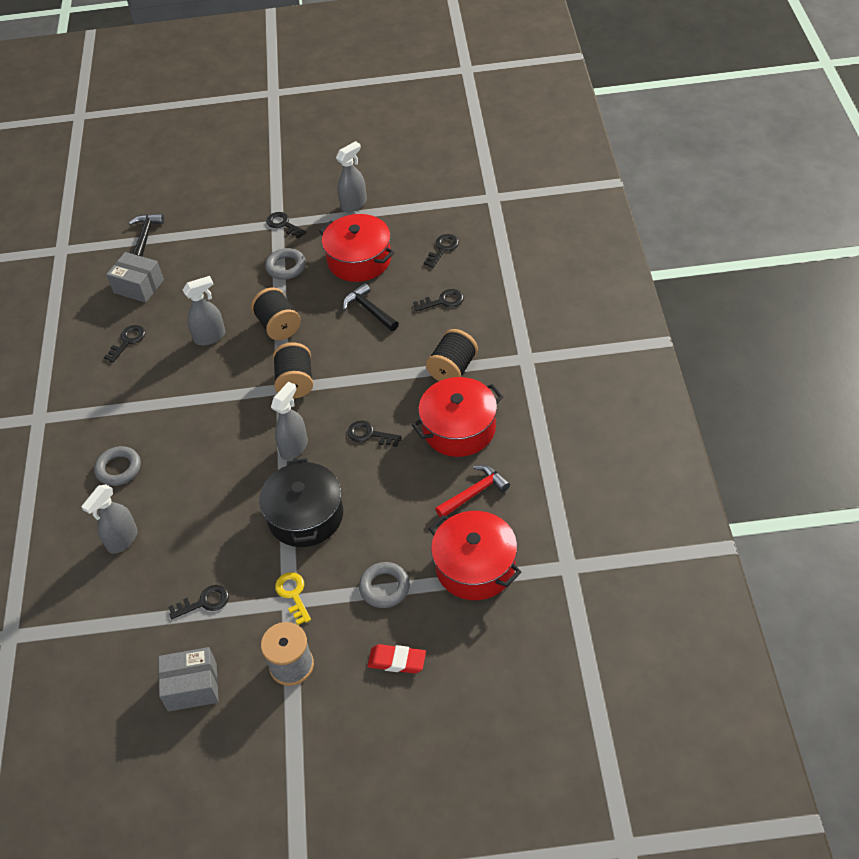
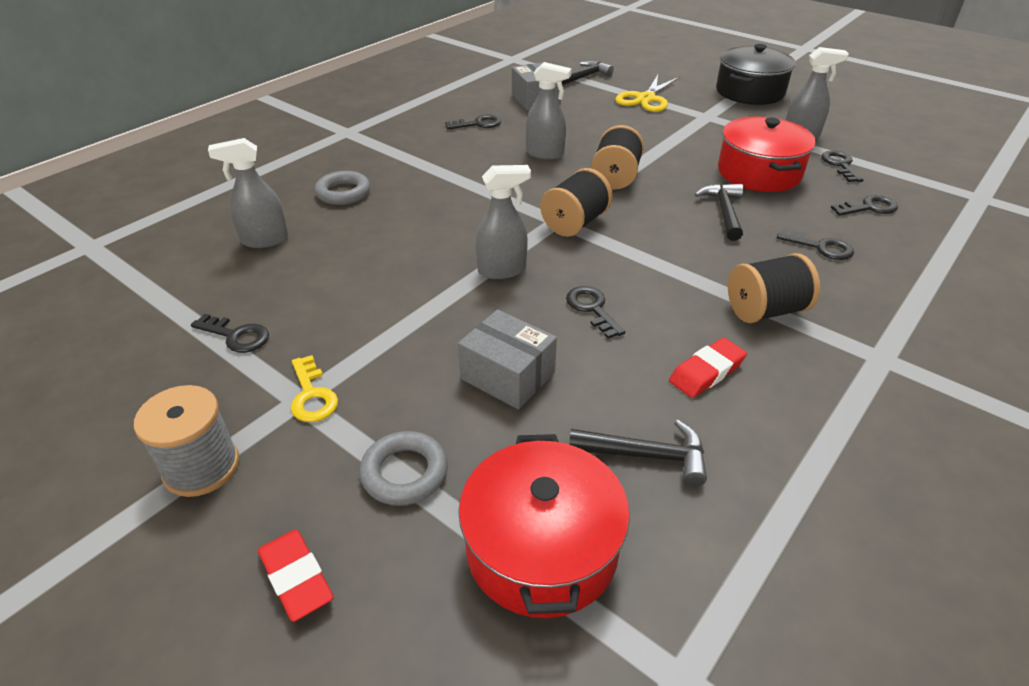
camera: 40 degrees right, 10 degrees down
(192, 686) = (106, 401): grey box -> grey box (508, 375)
(217, 231) = (646, 99): none -> yellow scissors
(283, 224) = (712, 119): black key -> black key (840, 165)
(286, 267) = (677, 144): grey ring -> none
(293, 594) = (312, 396): yellow key -> yellow key turned 135 degrees clockwise
(305, 516) = (429, 334): black pot -> black pot (750, 92)
(459, 428) = (706, 372): red pot -> red eraser
(474, 493) = (647, 455): red hammer -> black hammer

